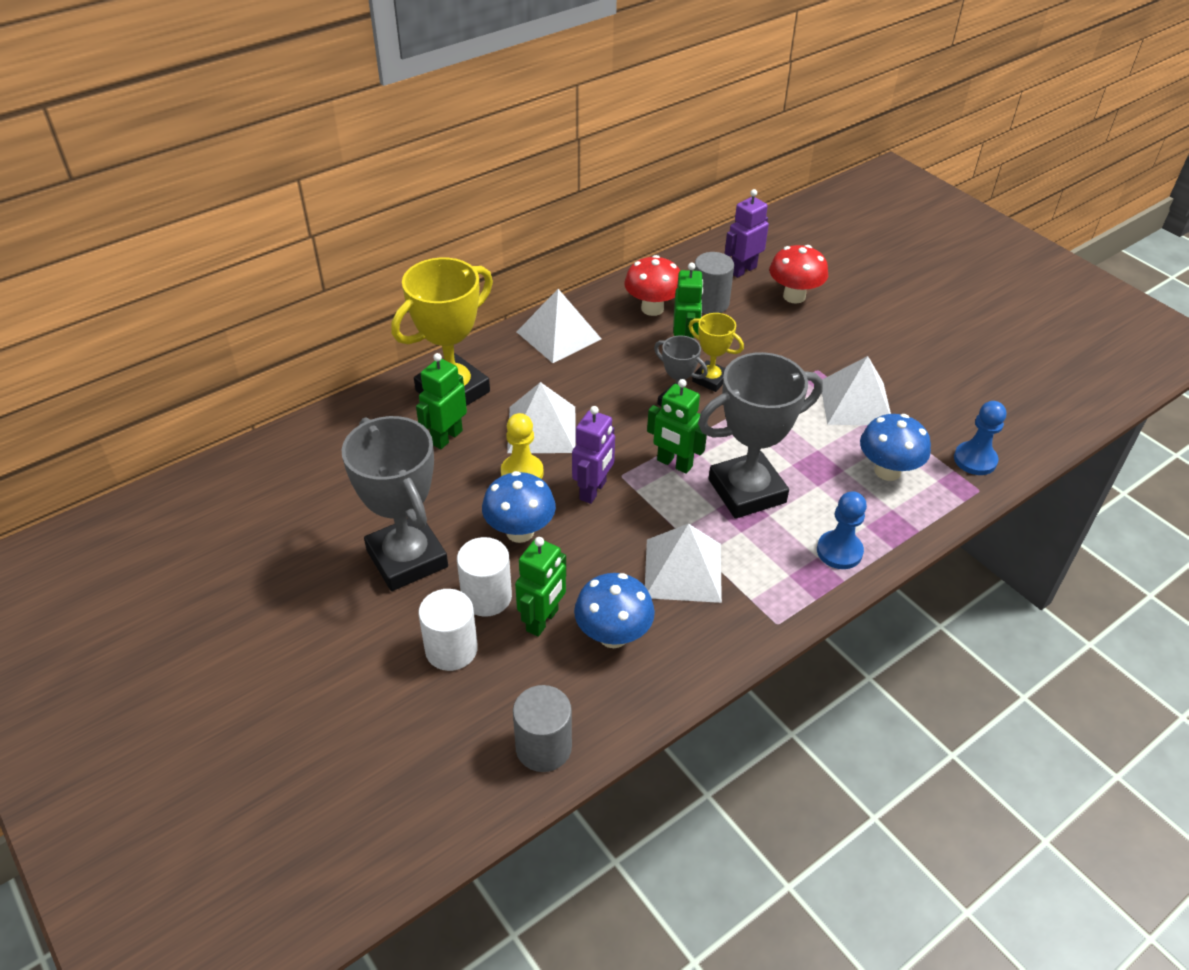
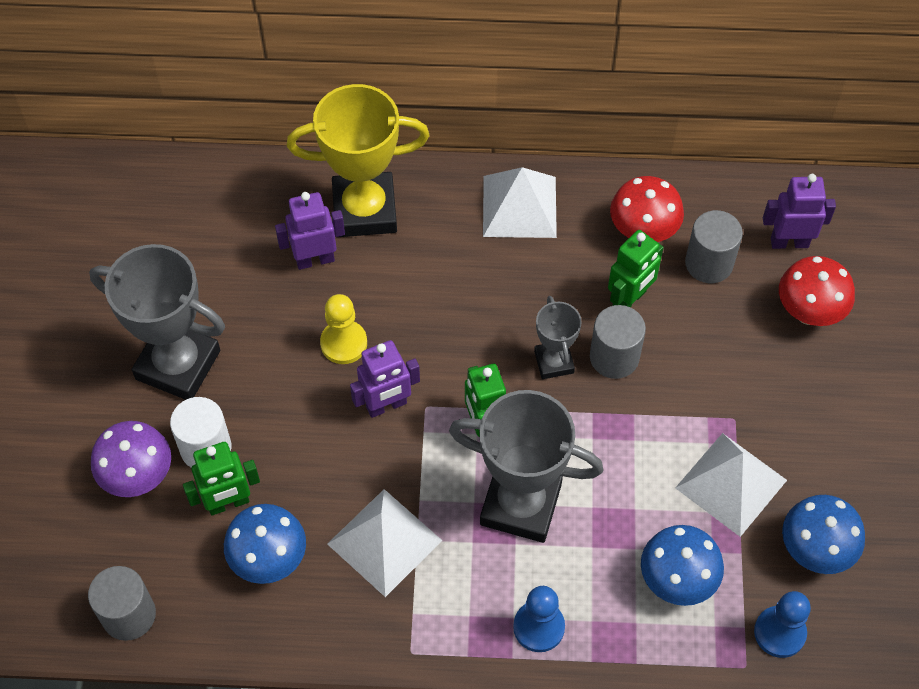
camera: 40 degrees right, 15 degrees up
(407, 558) = (178, 365): grey trophy -> grey trophy turned 75 degrees counterclockwise
(446, 437) = (315, 259): green robot -> purple robot
(451, 649) = (138, 476): white cylinder -> purple mushroom
(520, 532) = (287, 403): blue mushroom -> blue mushroom (815, 550)
(542, 429) = (403, 307): white pyramid -> none
(710, 379) = (614, 357): yellow trophy -> grey cylinder

